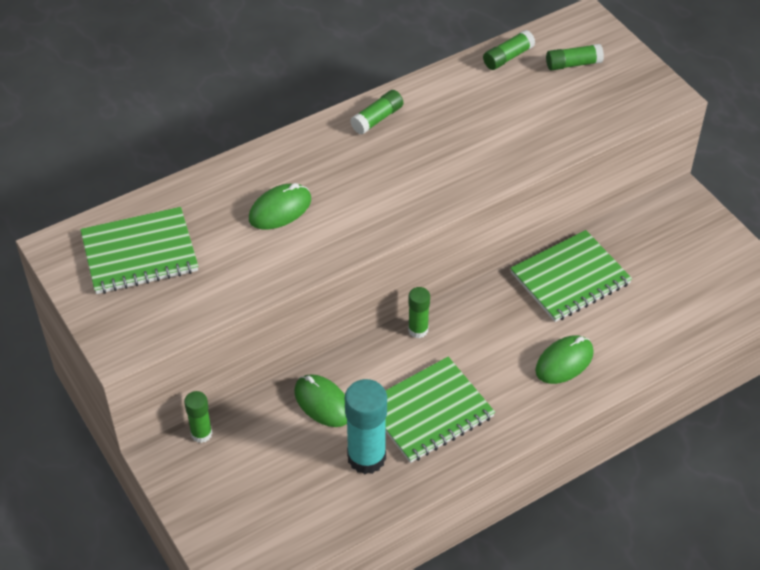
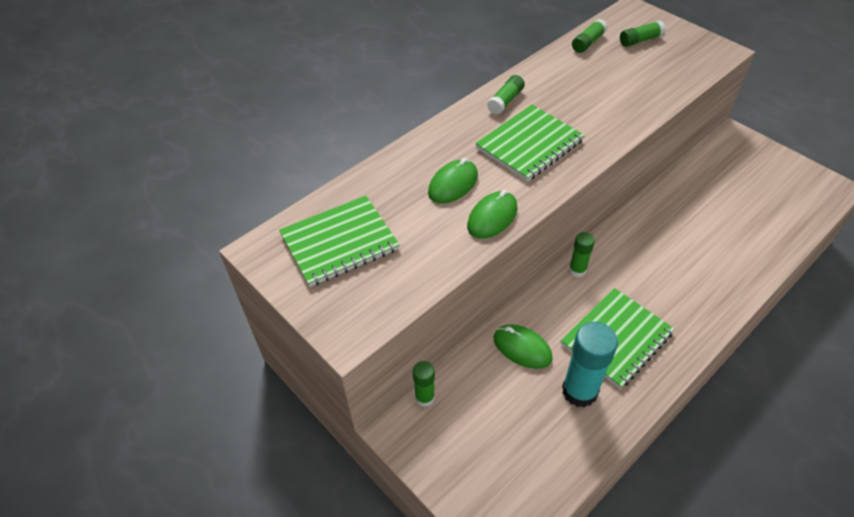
camera: 10 degrees left, 0 degrees up
(564, 362) = (707, 275): green mouse -> green mouse (492, 217)
(570, 278) = (679, 208): green notebook -> green notebook (529, 144)

